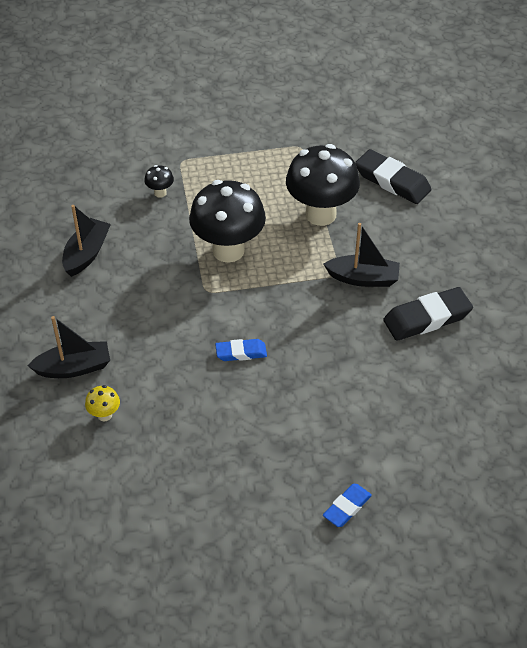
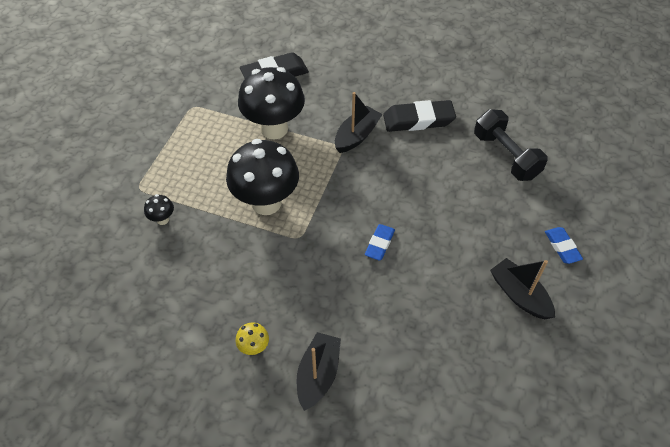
camera: 60 degrees left, 5 degrees up
(87, 254) = (190, 306): black boat -> black boat (519, 295)
(104, 415) = (386, 372): yellow mushroom -> yellow mushroom (254, 348)
(427, 318) = (418, 120): black eraser -> black eraser turned 75 degrees clockwise
(438, 413) = (506, 156): none -> black dumbbell

